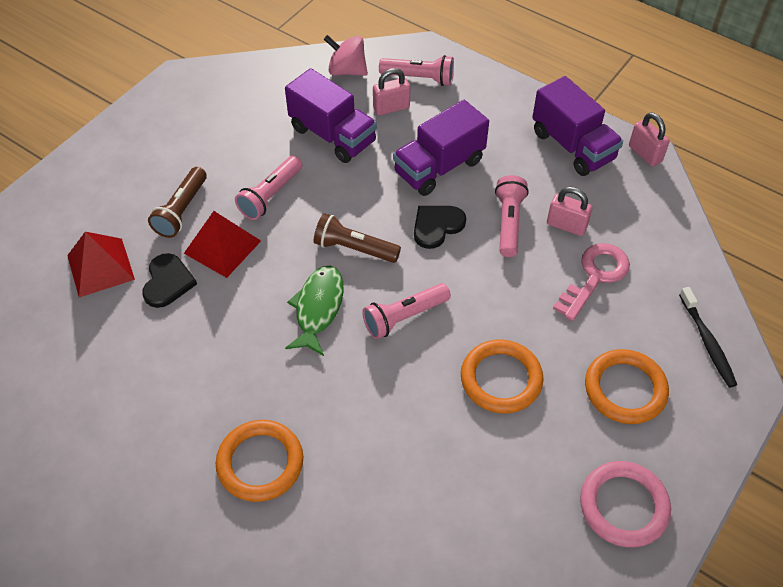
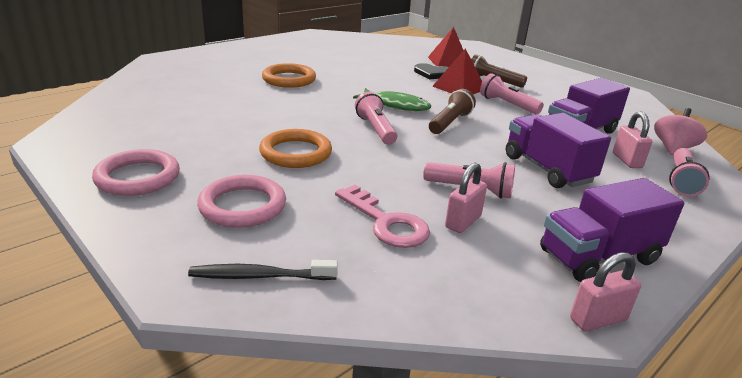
camera: 100 degrees right, 25 degrees down
(437, 226) = (470, 156): black heart -> none
(625, 389) = (242, 206): orange ring -> pink ring

